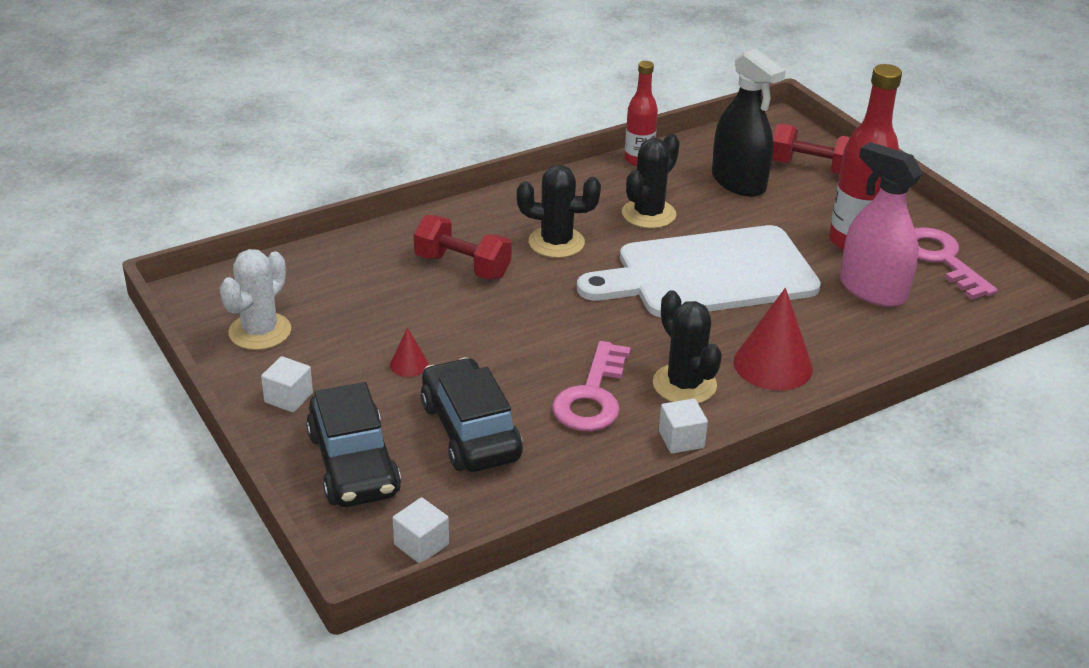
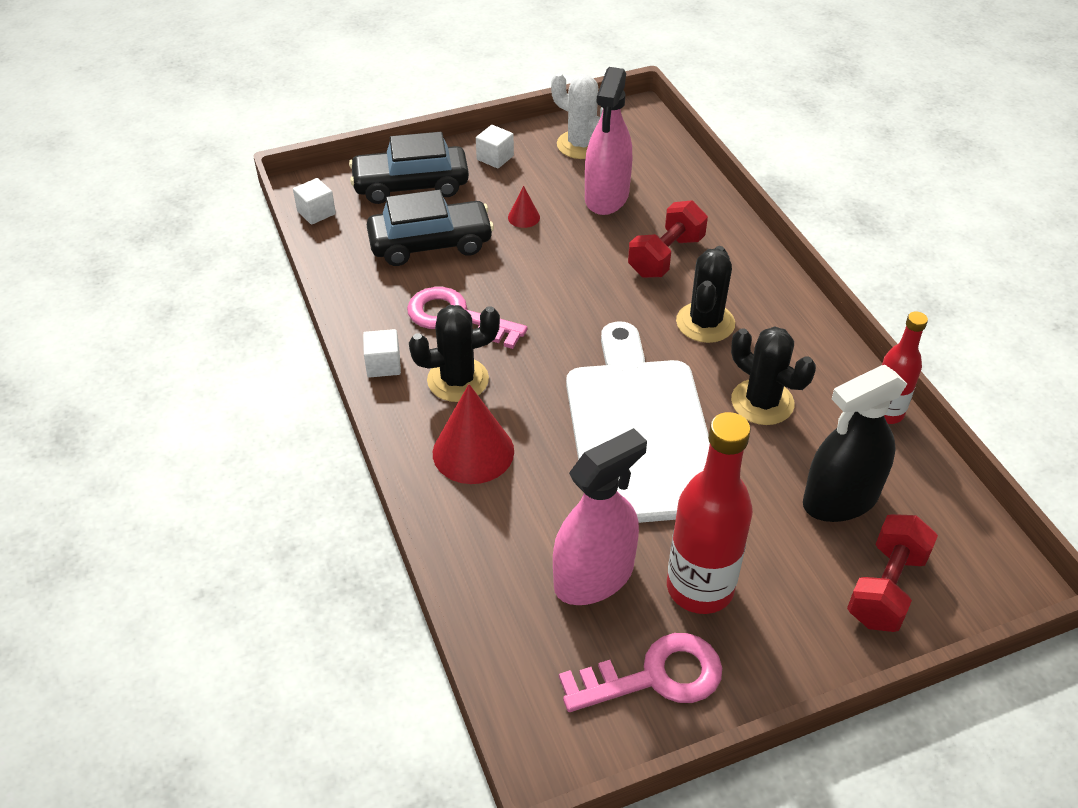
camera: 100 degrees right, 10 degrees up
(364, 308) = (606, 197): none -> pink spray bottle

